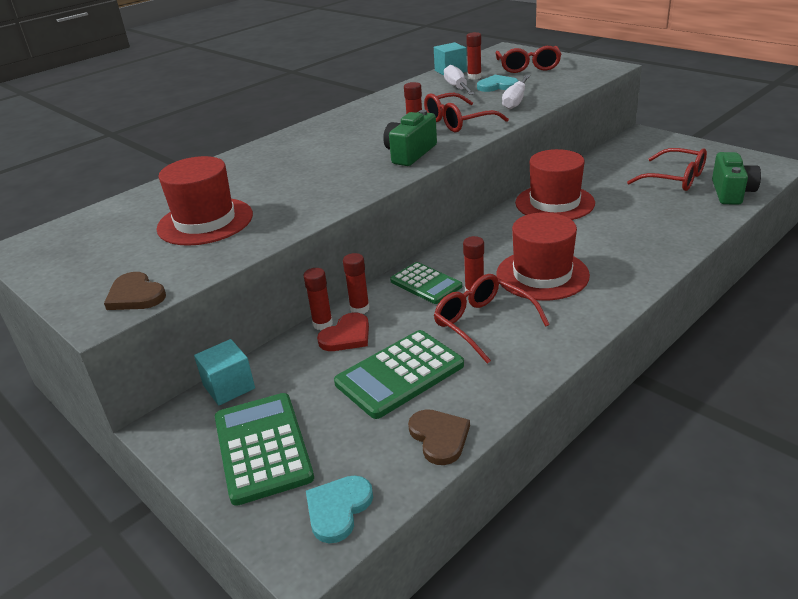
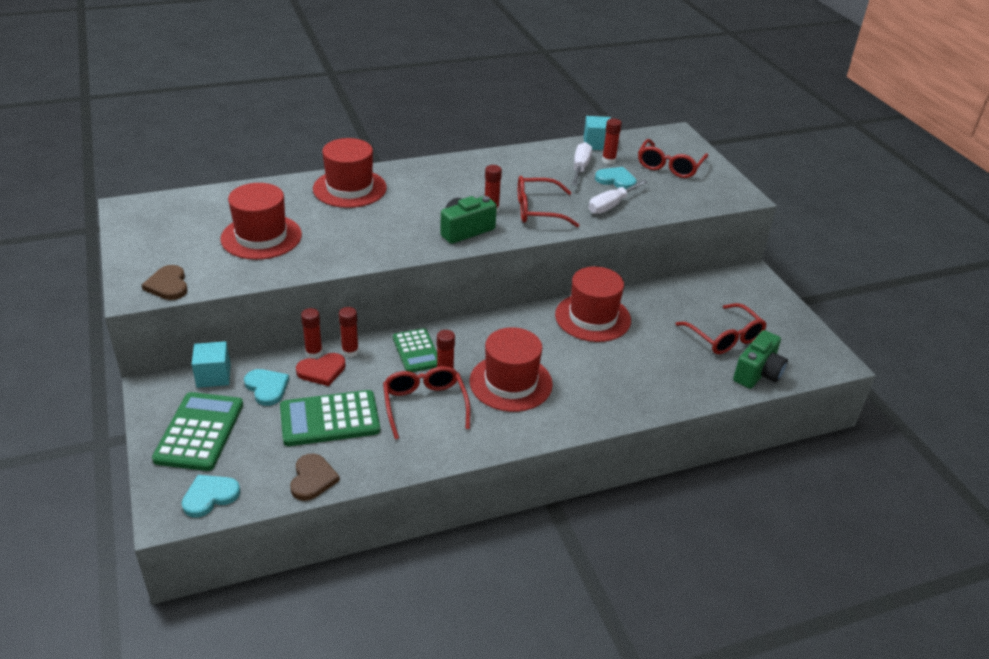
camera: 20 degrees right, 5 degrees up
(260, 160) = (349, 188): none -> red hat
(301, 374) = (267, 388): none -> turquoise heart

